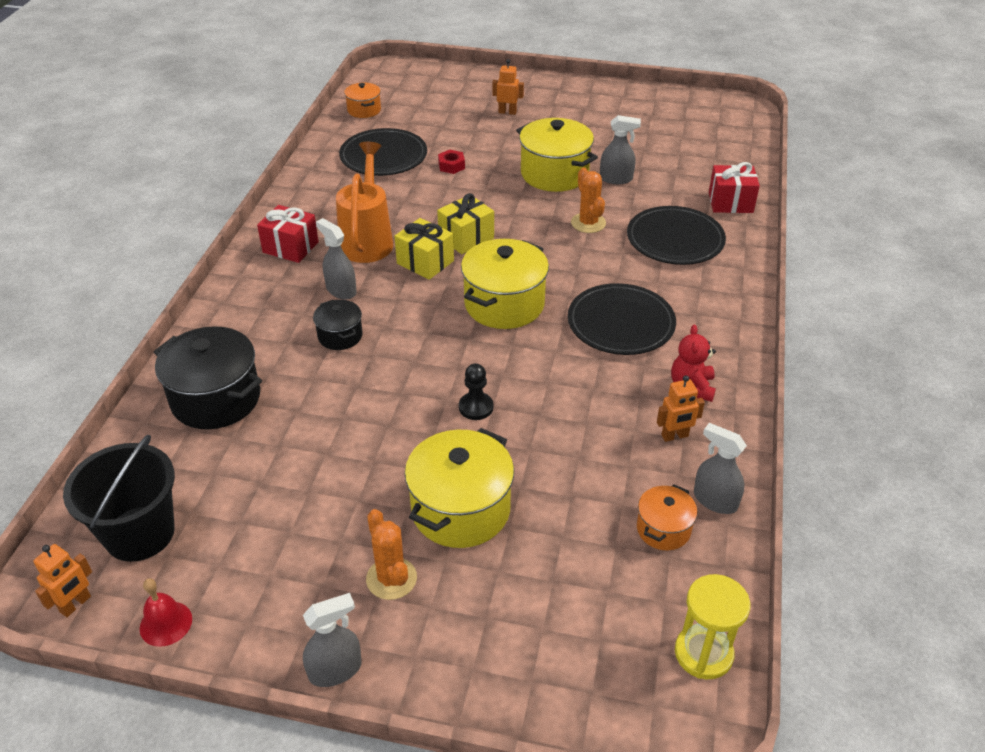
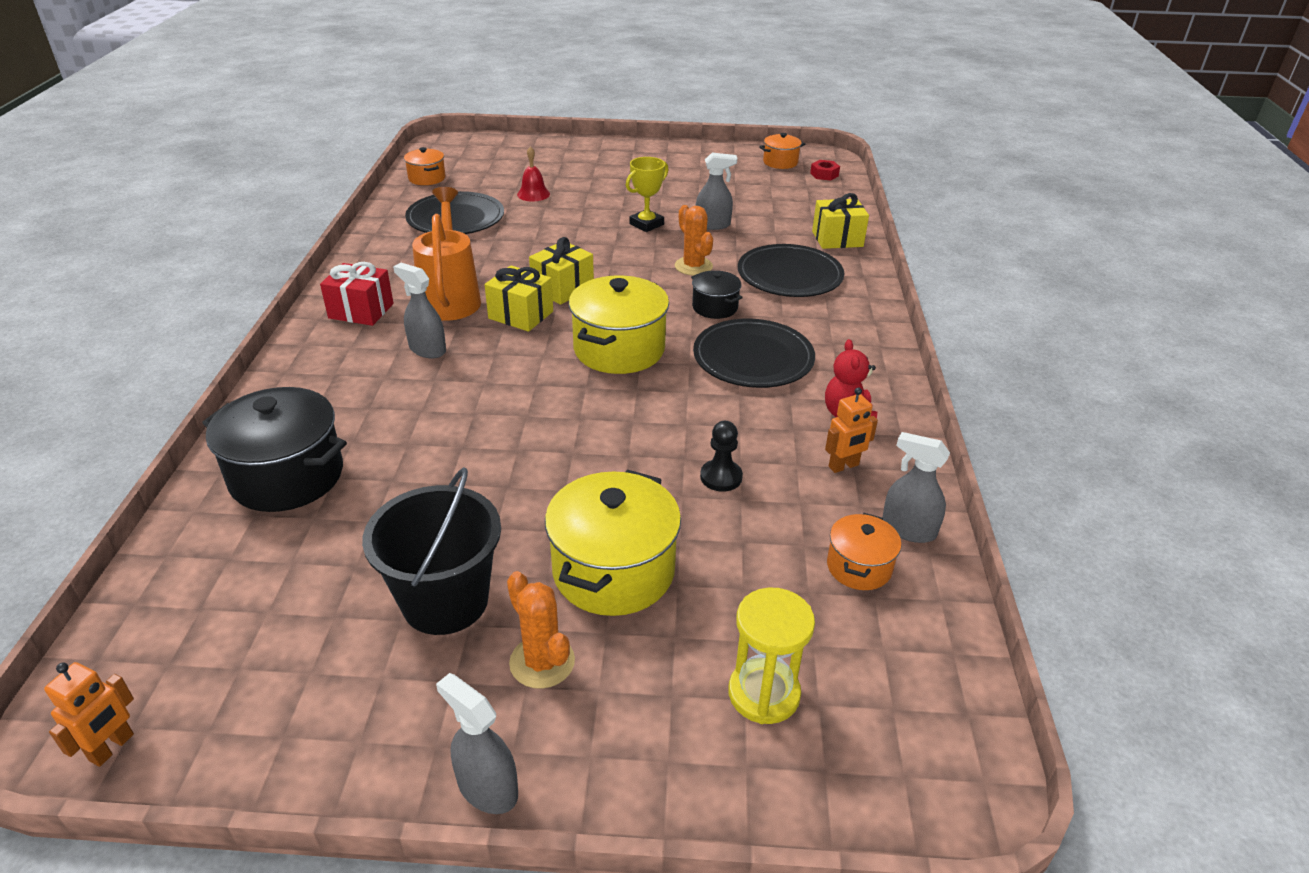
camera: 10 degrees left, 5 degrees down
(140, 533) = (198, 645): black bucket -> black bucket (445, 601)
(166, 623) = (244, 756): red bell -> red bell (533, 194)
(335, 670) = (487, 787): grey spray bottle -> grey spray bottle turned 105 degrees counterclockwise
(340, 336) = (433, 396): black pot -> black pot (715, 307)
(451, 166) = (533, 223): red nut -> red nut (824, 174)
(476, 407) = (609, 457): black pawn -> black pawn (721, 477)
(507, 112) = (583, 172): orange robot -> none
(554, 174) = (646, 224): yellow pot -> yellow trophy
(697, 111) = (780, 162): none -> orange pot
(703, 653) = (946, 704): yellow hourglass -> yellow hourglass (764, 693)
(730, 202) = (837, 239): red gift -> yellow gift

